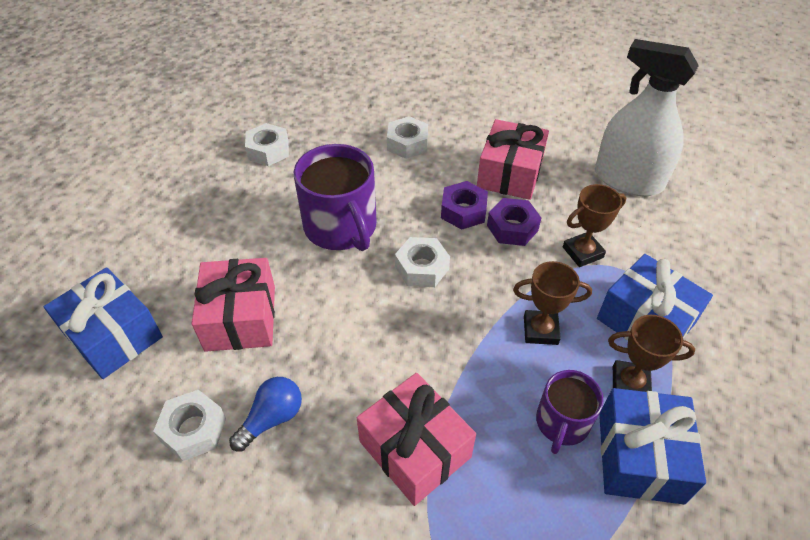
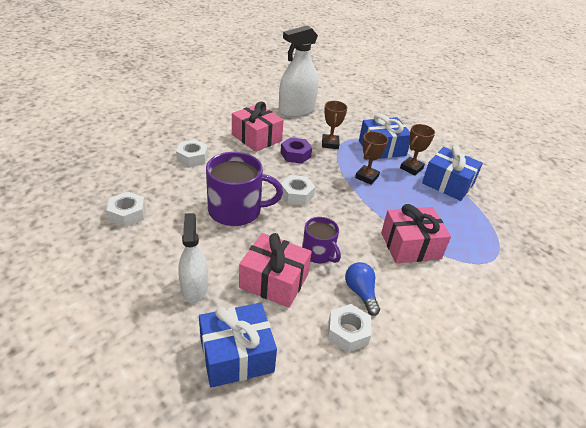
camera: 65 degrees left, 10 degrees down
(190, 256) = (194, 288): none -> white spray bottle
(463, 211) = (268, 163): purple nut -> none
(562, 423) = (420, 195): purple mug -> purple mug (318, 253)

